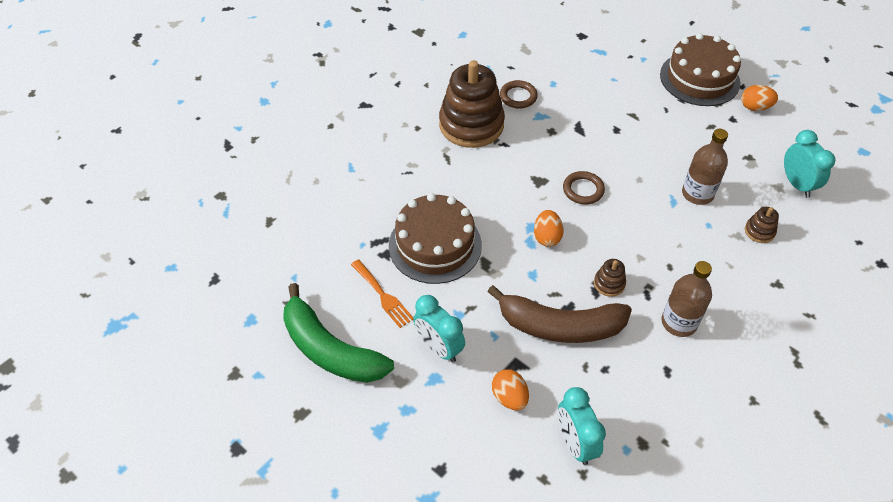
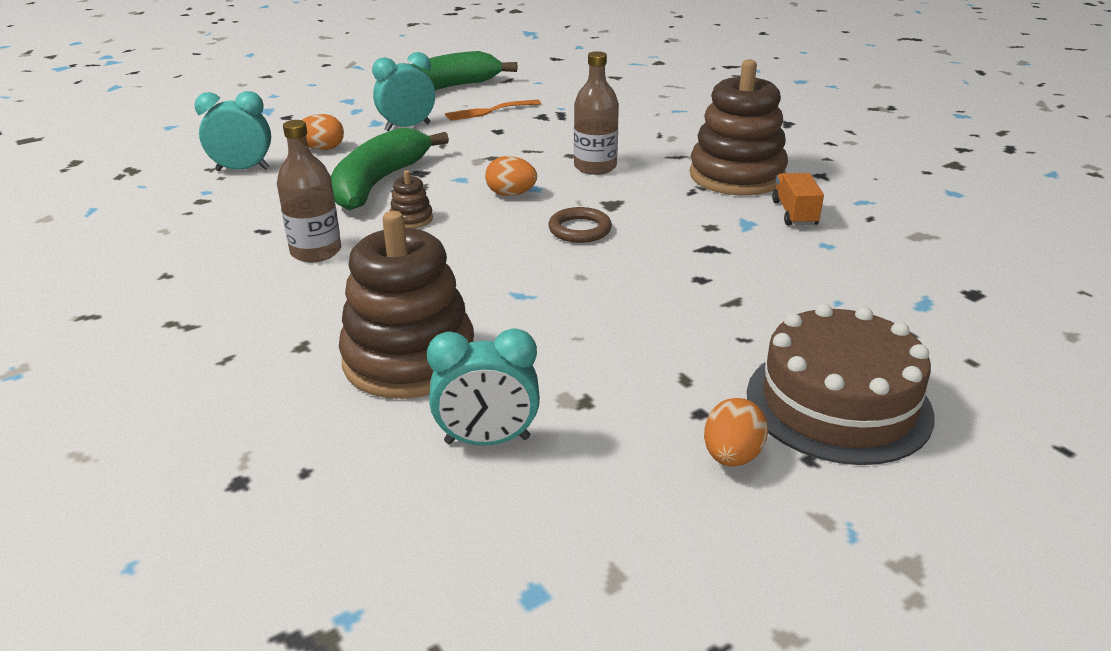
camera: 105 degrees right, 20 degrees down
(435, 245) = (538, 137): brown cake -> none
(518, 97) = (794, 213): brown ring -> orange truck
(560, 326) = (379, 182): brown banana -> green banana
(697, 194) = (523, 320): brown bottle -> brown bottle (595, 167)
(759, 231) = (409, 359): brown stacking toy -> brown stacking toy, size x2.42

